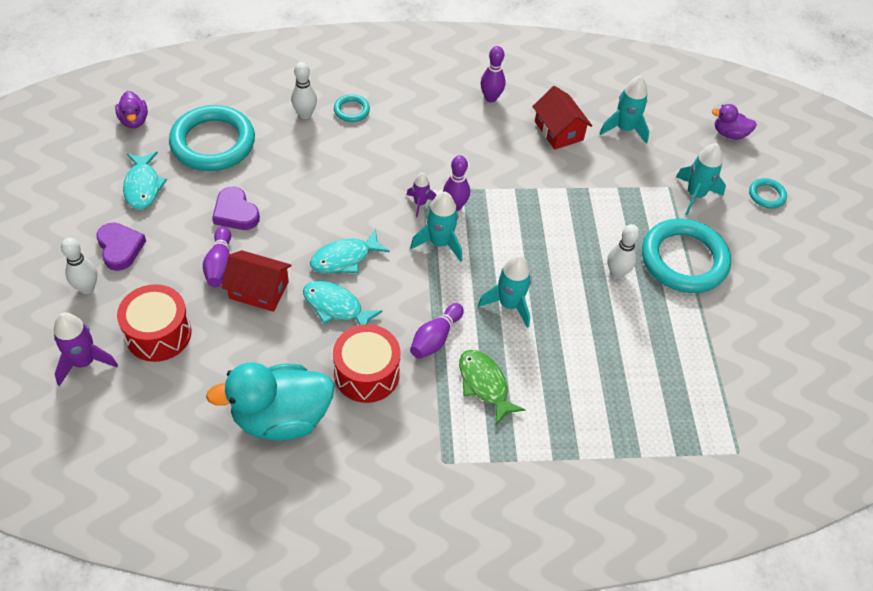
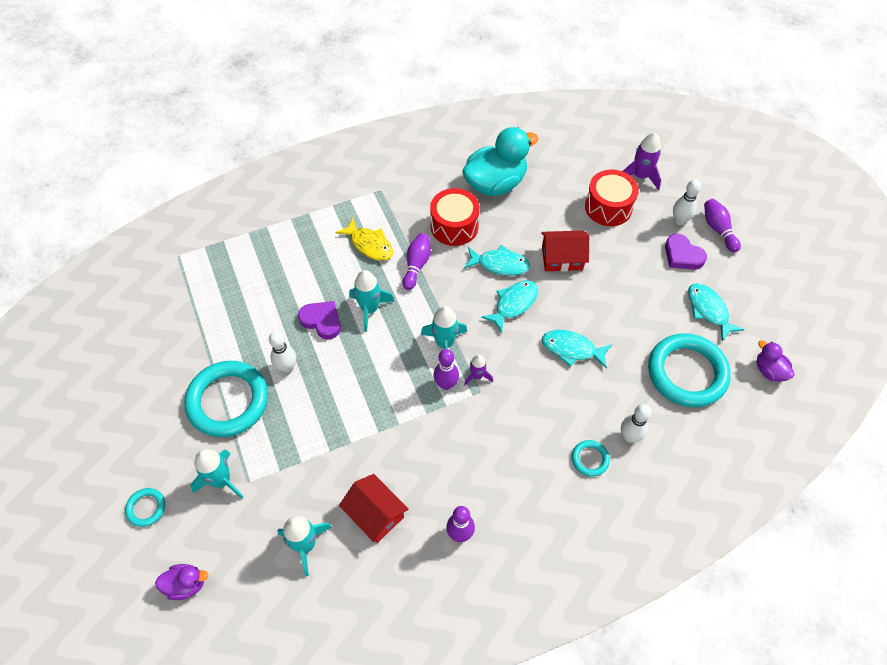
camera: 165 degrees right, 5 degrees up
(220, 265) = (602, 267): purple bowling pin -> purple bowling pin (718, 229)
(235, 213) = (621, 313): purple heart -> purple heart (322, 321)
(310, 196) = (572, 349): none -> turquoise fish
(484, 384) = (369, 245): green fish -> yellow fish

